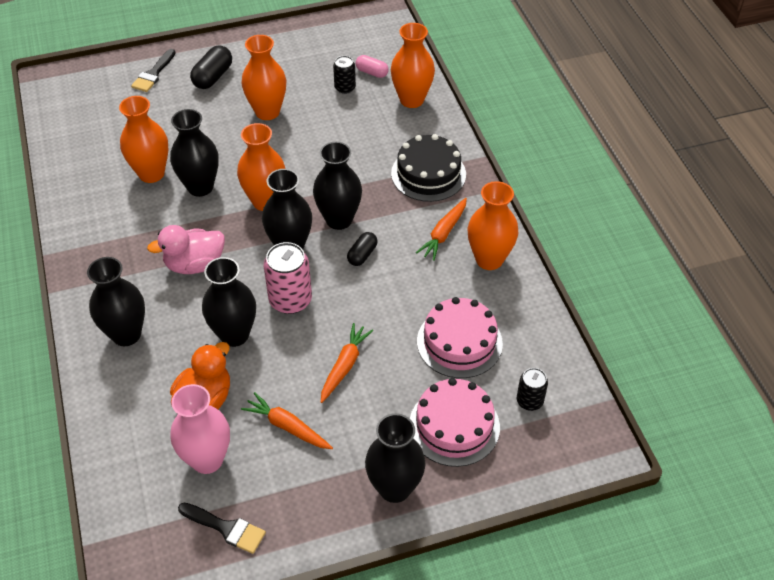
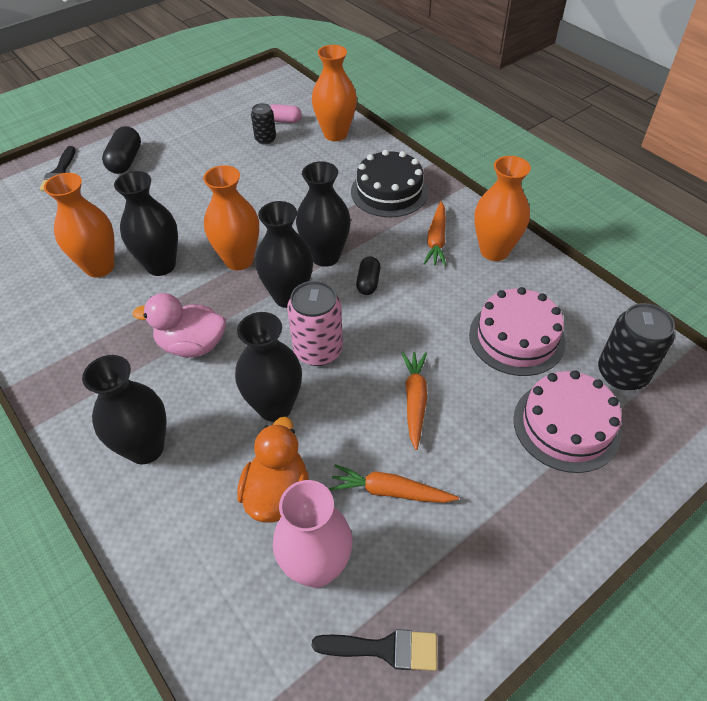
camera: 20 degrees left, 0 degrees up
(194, 264) = (192, 345): pink duck -> pink duck turned 45 degrees clockwise
(267, 112) = (198, 178): orange vase -> none
(394, 488) = (548, 519): black vase -> none
(529, 401) = (622, 373): black can -> black can, size x1.70

